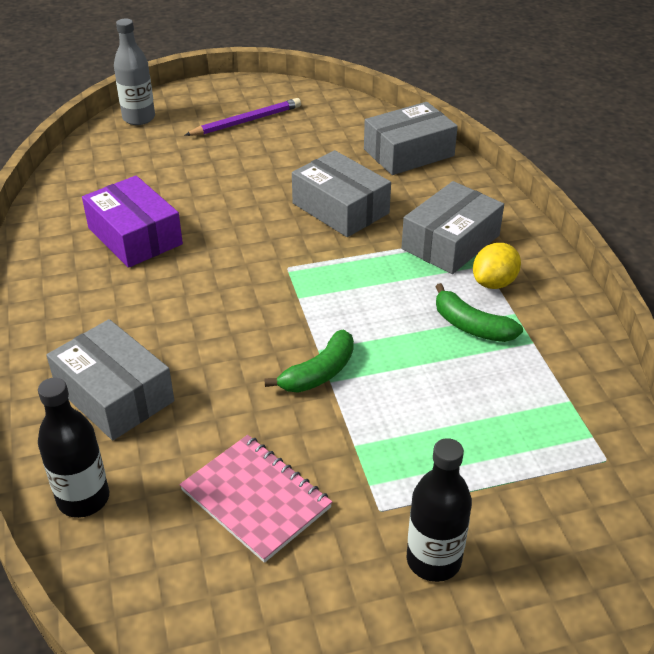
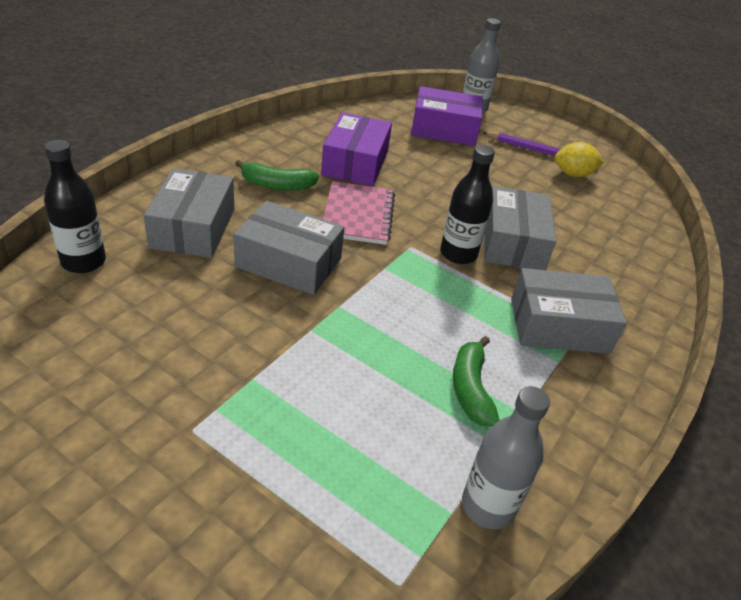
camera: 45 degrees right, 0 degrees up
(149, 154) = (444, 129): none -> purple box
(256, 499) = (148, 348): pink notebook -> pink notebook (358, 215)
(319, 373) = (314, 319): green banana -> green banana (277, 185)
(408, 153) = (633, 248): grey box -> grey box (288, 262)
(433, 560) = (160, 496): black bottle -> black bottle (458, 254)
(494, 283) = (544, 379): yellow lemon -> yellow lemon (573, 174)
(577, 379) = (488, 506): none -> grey bottle

